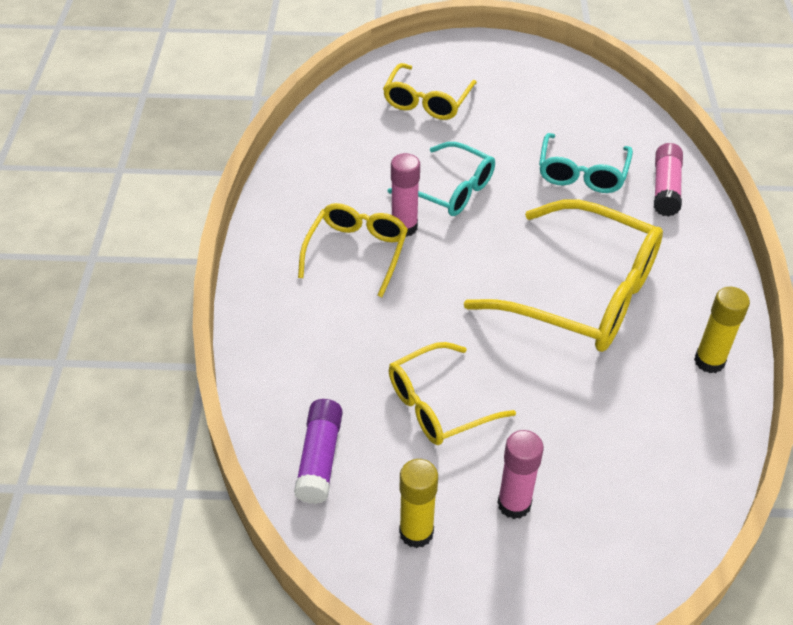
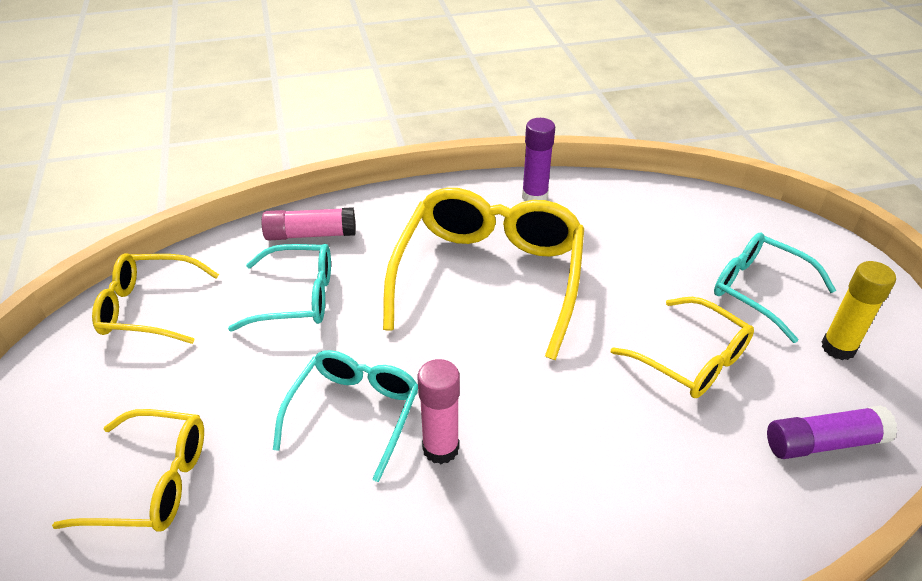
camera: 105 degrees left, 5 degrees down
(356, 252) = (506, 491): yellow glasses -> yellow glasses (149, 308)
(514, 504) = (759, 290): pink glue stick -> turquoise glasses
(709, 361) = (534, 196): yellow glue stick -> purple glue stick

